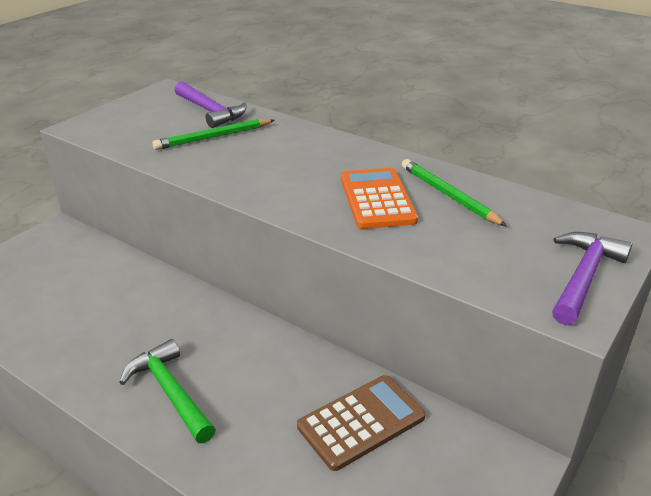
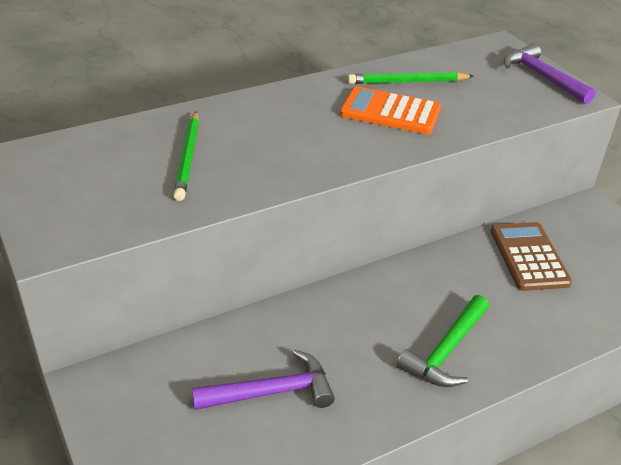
camera: 65 degrees left, 5 degrees up
(170, 392) = (446, 351): green hammer -> green hammer turned 45 degrees counterclockwise
(210, 111) = (118, 143): purple hammer -> purple hammer (272, 392)

